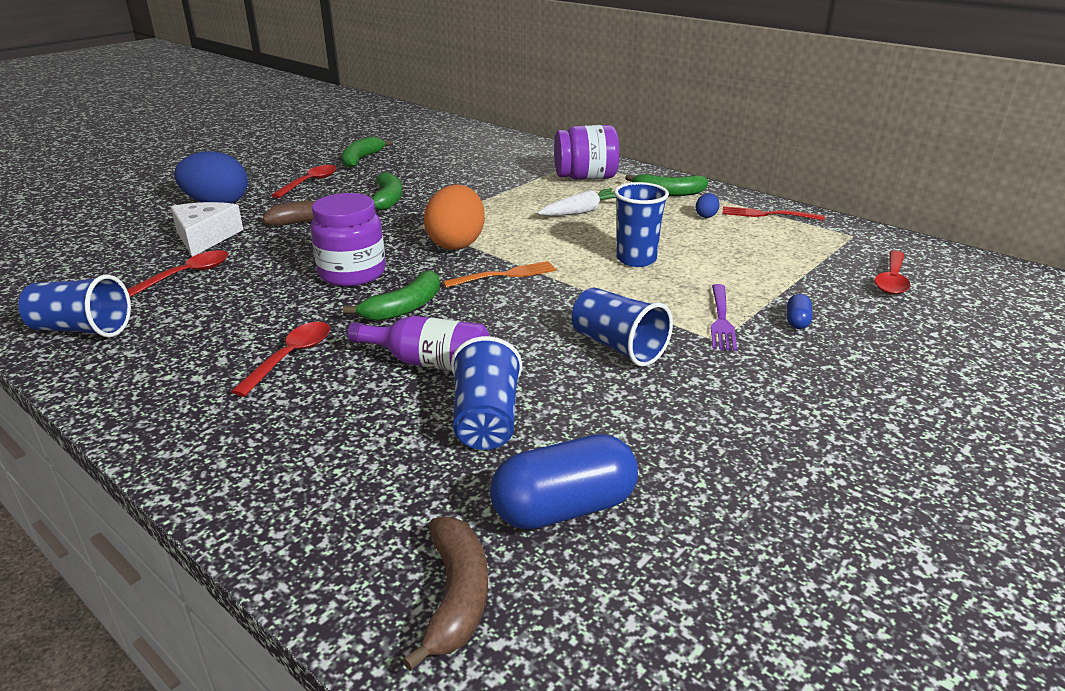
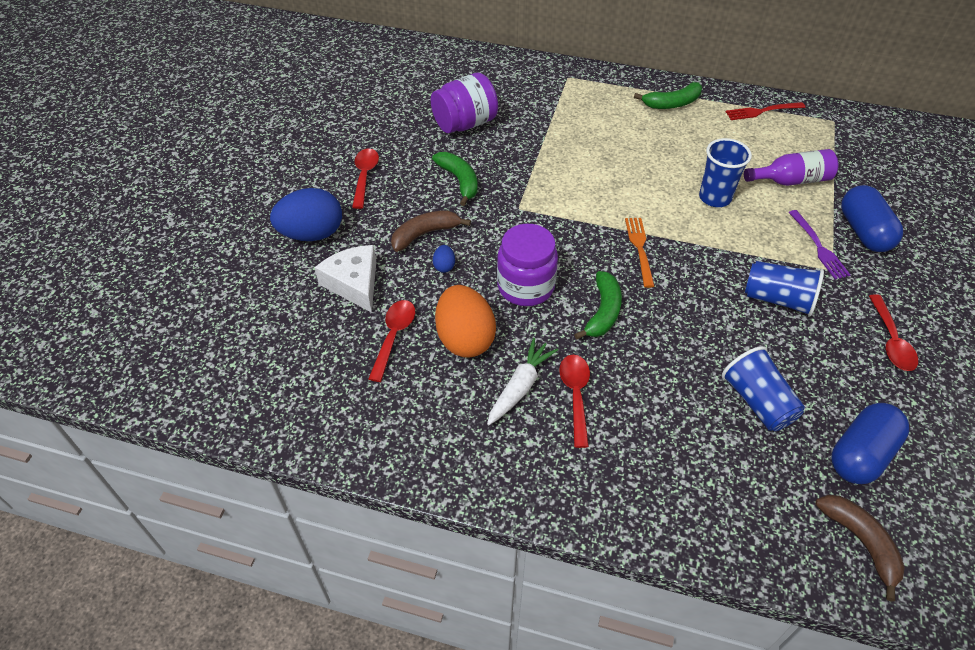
camera: 25 degrees left, 20 degrees up
(82, 329) = (383, 430): blue cup -> none
(361, 159) = (376, 127): green banana -> none
(429, 362) = (673, 363): purple bottle -> purple bottle (791, 180)
(456, 244) = (570, 222): orange egg -> orange egg (465, 339)
(504, 275) = (639, 249): orange fork -> orange fork turned 45 degrees counterclockwise
(582, 211) = (628, 148): white carrot -> white carrot (520, 387)
(585, 178) = (593, 100): purple jar -> purple jar (465, 124)
(706, 216) = (722, 126): blue egg -> blue egg (444, 266)
(797, 321) = (863, 232): blue capsule -> blue capsule, size x2.21
(891, 280) = (889, 166): red spoon -> red spoon (891, 341)

